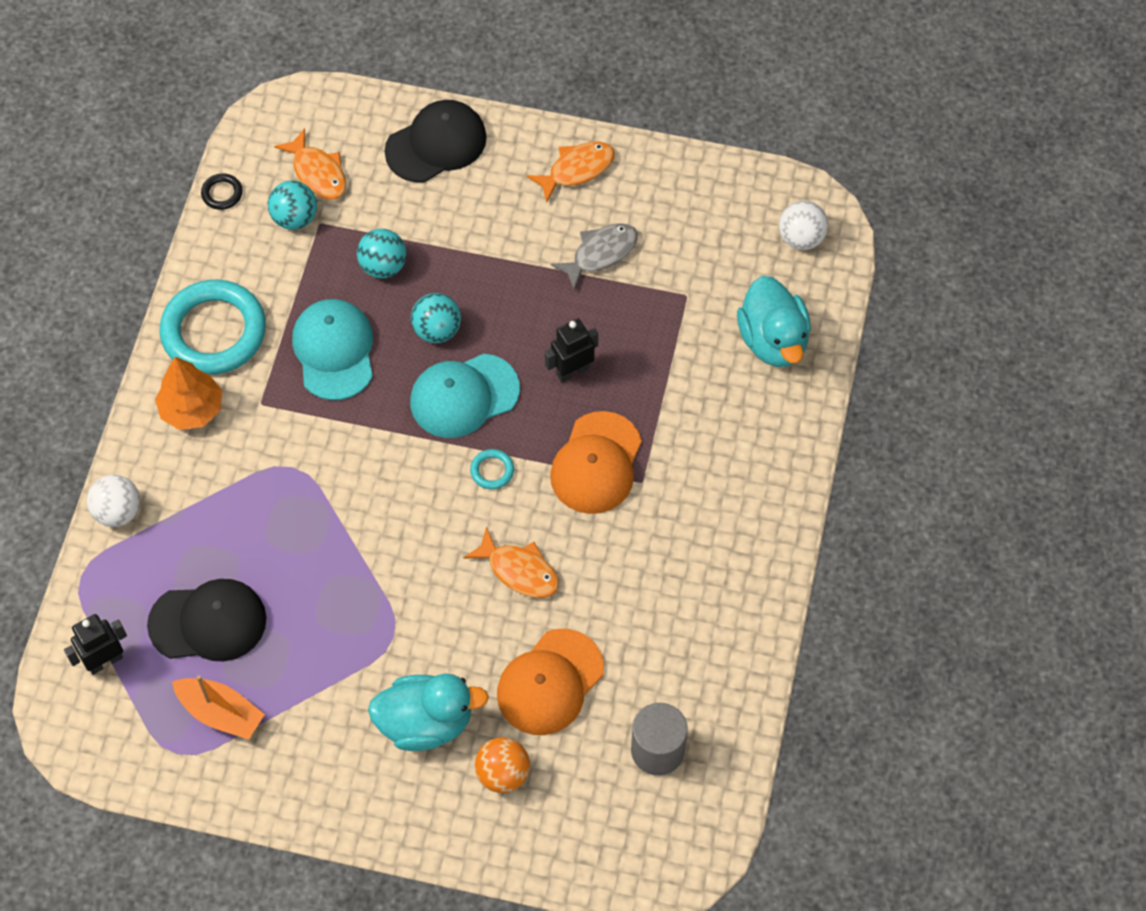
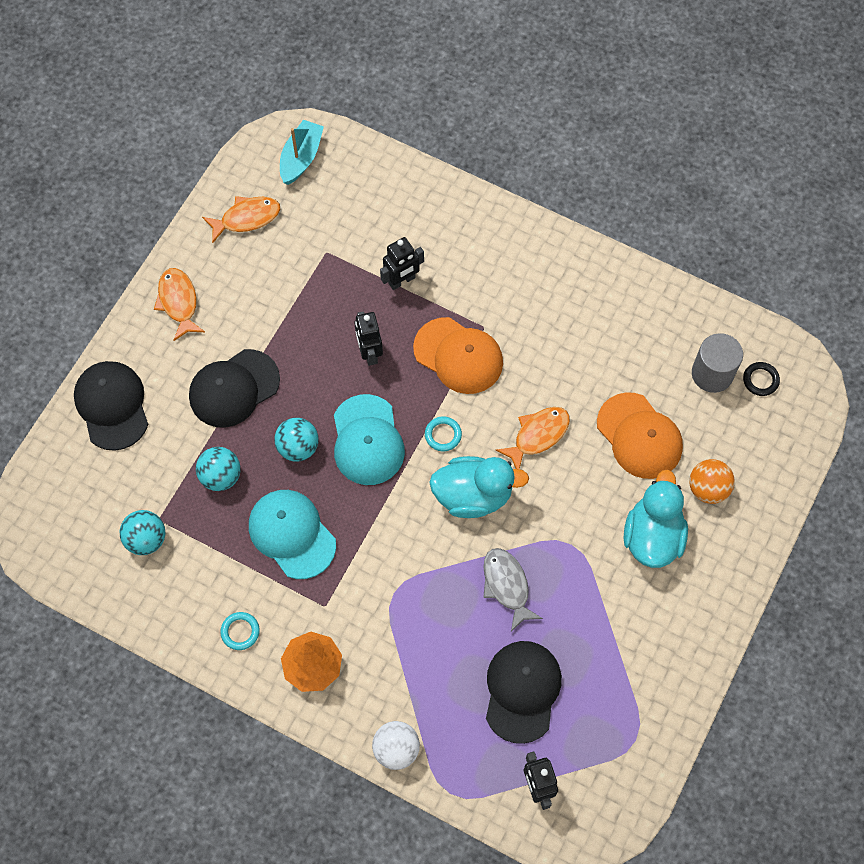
camera: 75 degrees left, 5 degrees up
(214, 331) = (240, 631): turquoise ring -> turquoise ring, size x0.40
(221, 713) = (608, 696): orange boat -> none
(222, 193) = (98, 596): black ring -> black ring (760, 380)
(317, 173) = (106, 510): orange fish -> orange fish (246, 218)
(334, 351) = (292, 534): turquoise cap -> turquoise cap turned 45 degrees clockwise
(489, 250) = (234, 388): none -> black cap
(600, 253) = (266, 304): grey fish -> grey fish (506, 586)
(674, 381) = (402, 281): none -> black robot
(773, 340) = (387, 202): turquoise duck -> turquoise duck (473, 495)
(801, 238) = (301, 158): white ball -> turquoise boat

